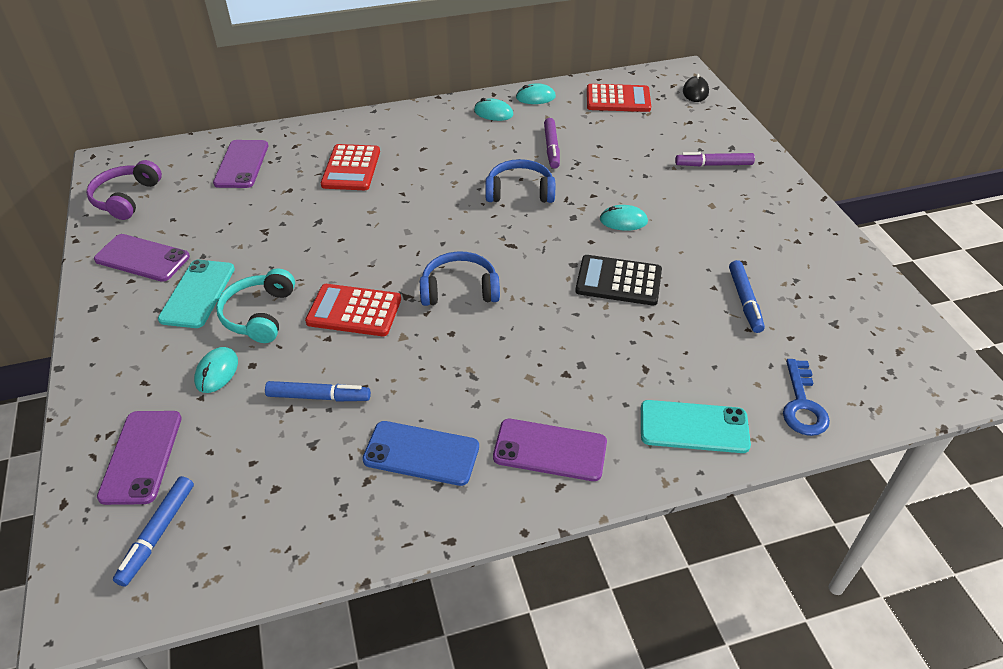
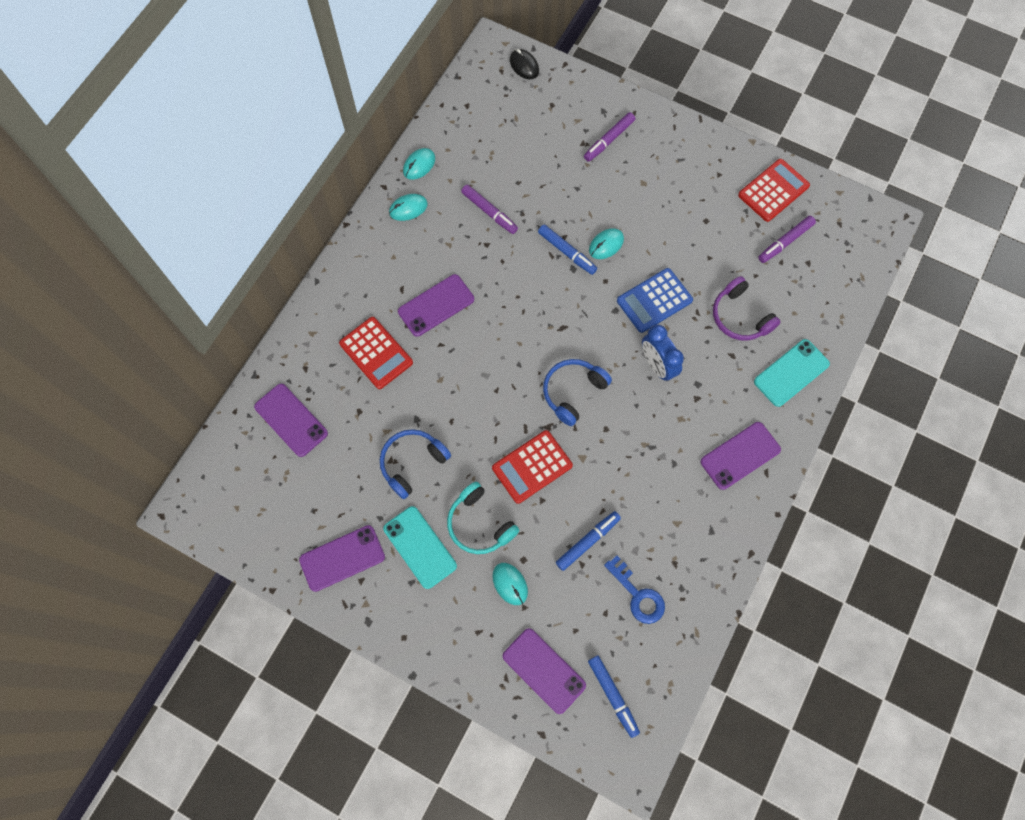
camera: 45 degrees left, 25 degrees up
(126, 198) = (252, 525): purple headphones -> purple headphones (740, 317)
(421, 453) = (682, 521): blue phone -> none
(433, 171) = (436, 305): none -> purple phone
(520, 192) = (515, 274): blue headphones -> blue headphones (412, 463)
(560, 324) = (657, 365): none -> blue clock
(618, 99) = (479, 118): red calculator -> red calculator (773, 190)
(618, 281) = (654, 301): black calculator -> blue calculator
(744, 301) = (735, 254): blue marker -> blue marker (567, 252)
(802, 405) = (826, 307): blue key -> blue key (638, 595)
(813, 326) = (785, 242): none -> purple marker

